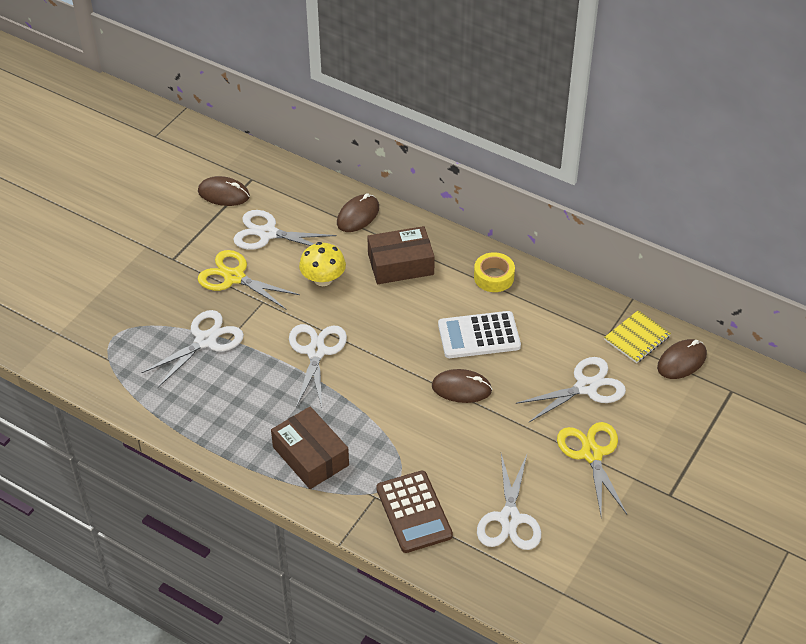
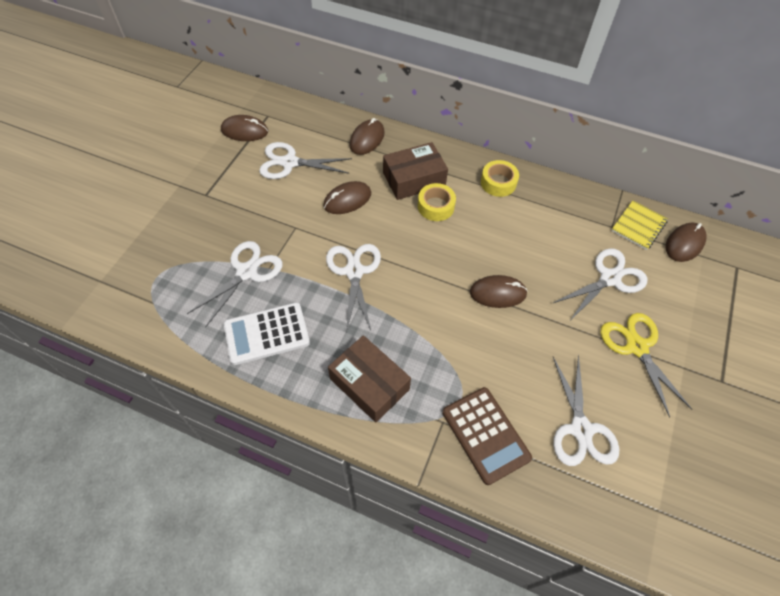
camera: 10 degrees left, 10 degrees up
(234, 277) = (265, 206): yellow scissors -> none
(323, 279) = (347, 200): yellow mushroom -> brown mouse
(418, 295) = (436, 206): none -> yellow tape
(479, 336) = (500, 239): white calculator -> white calculator (267, 334)

